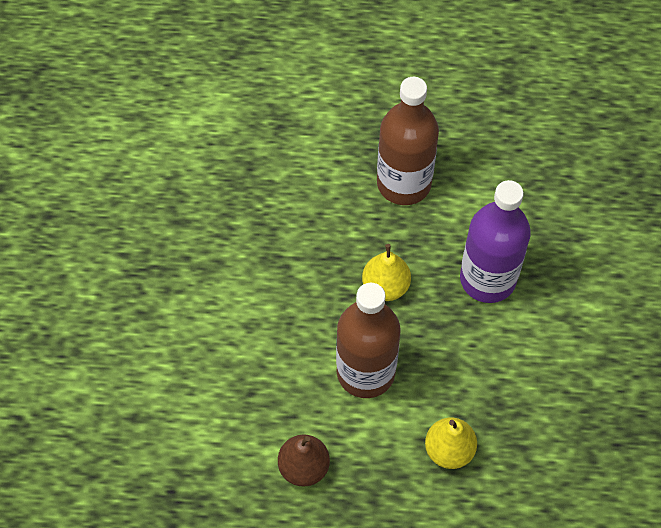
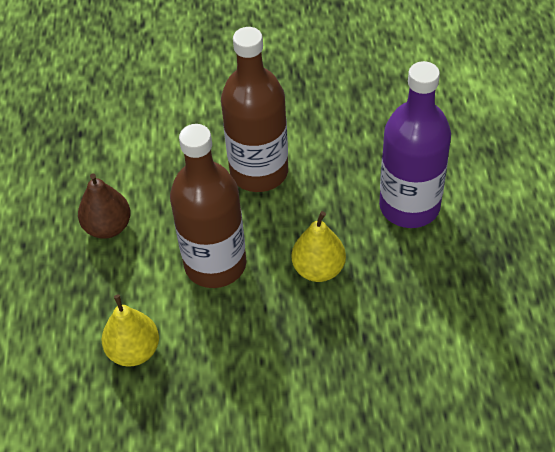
camera: 85 degrees right, 10 degrees down
(404, 183) = (453, 270): brown bottle -> brown bottle (259, 172)
(488, 279) = (348, 367): purple bottle -> purple bottle (409, 206)

